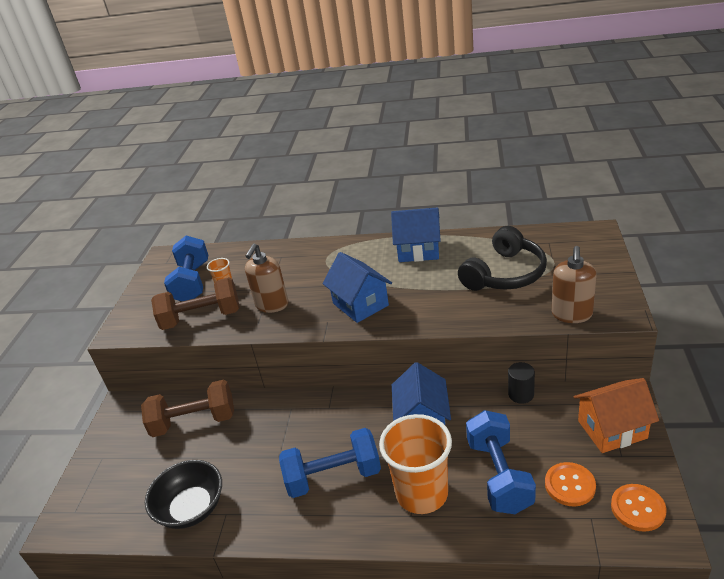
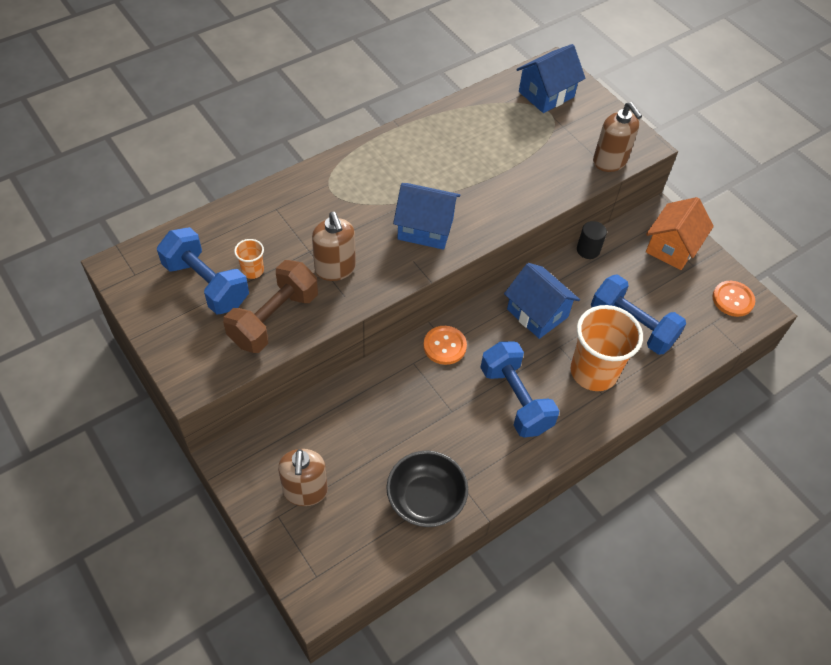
camera: 50 degrees left, 20 degrees up
(133, 452) = (305, 491): none -> brown soap dispenser
(194, 422) = (333, 428): brown dumbbell -> none
(333, 477) = (515, 399): blue dumbbell -> blue dumbbell turned 60 degrees counterclockwise
(418, 251) = (418, 145): blue house -> blue house (546, 94)
(505, 274) = (521, 141): black headphones -> none
(570, 485) = (681, 306): orange button -> orange button (444, 346)

